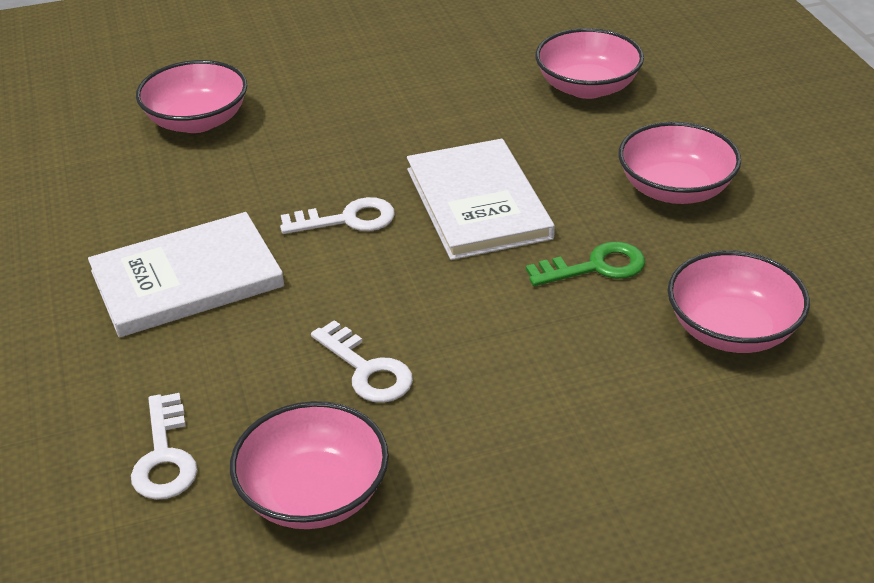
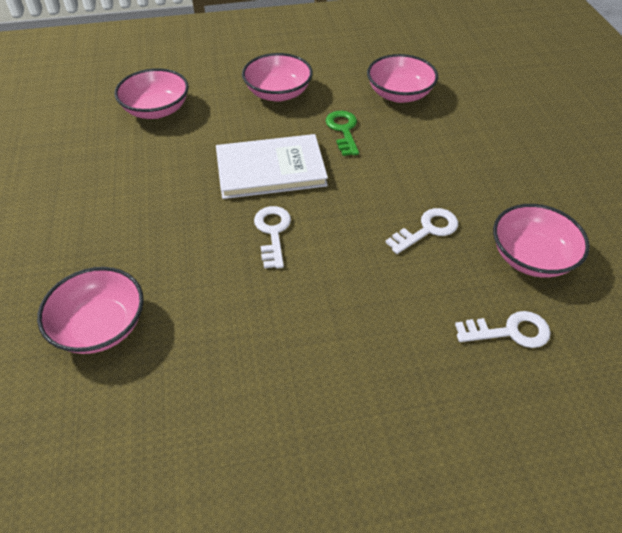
camera: 85 degrees left, 10 degrees up
(187, 279) = (325, 326): white book -> none

